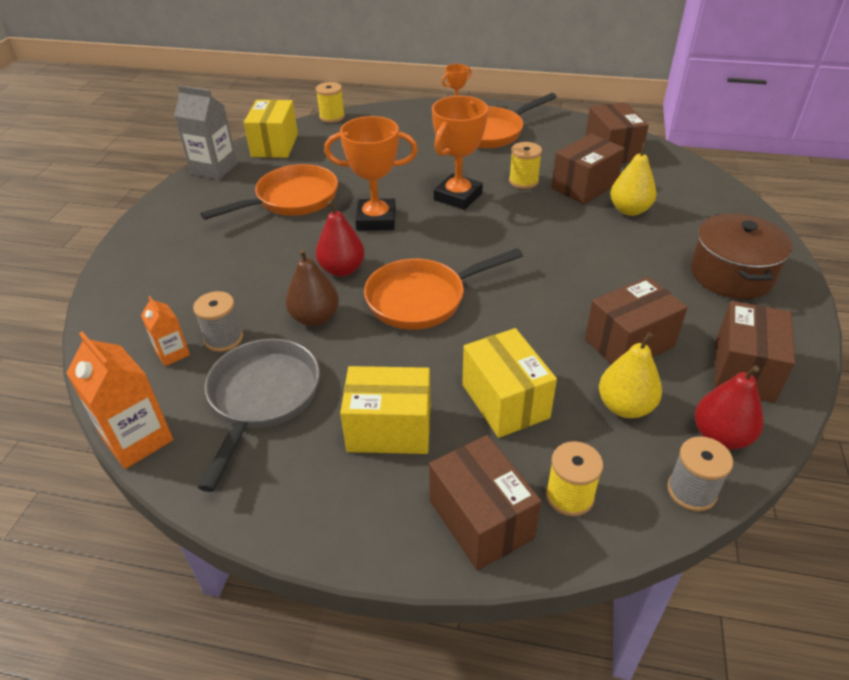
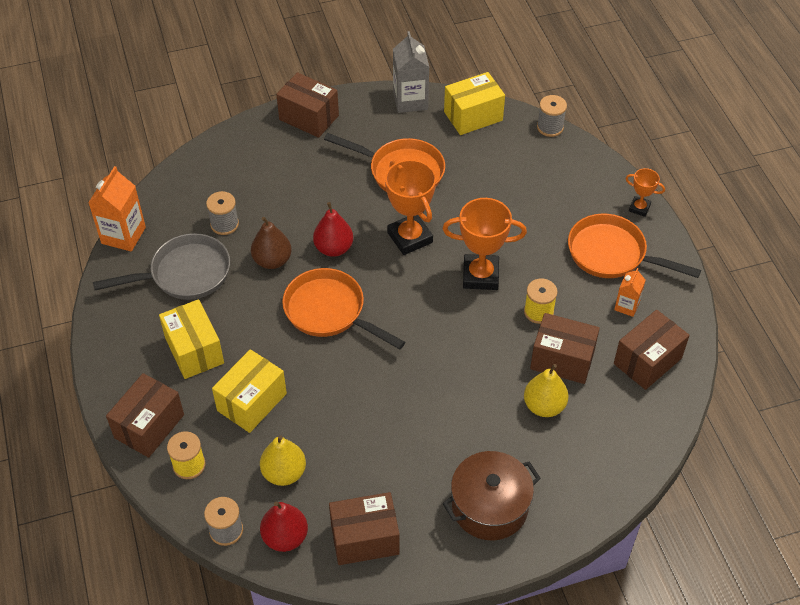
camera: 60 degrees right, 10 degrees up
(172, 353) = (197, 207): orange carton -> orange carton (626, 306)
(332, 117) = (550, 127): yellow spool -> grey spool
(629, 343) = (354, 457): brown box -> brown box (309, 117)

